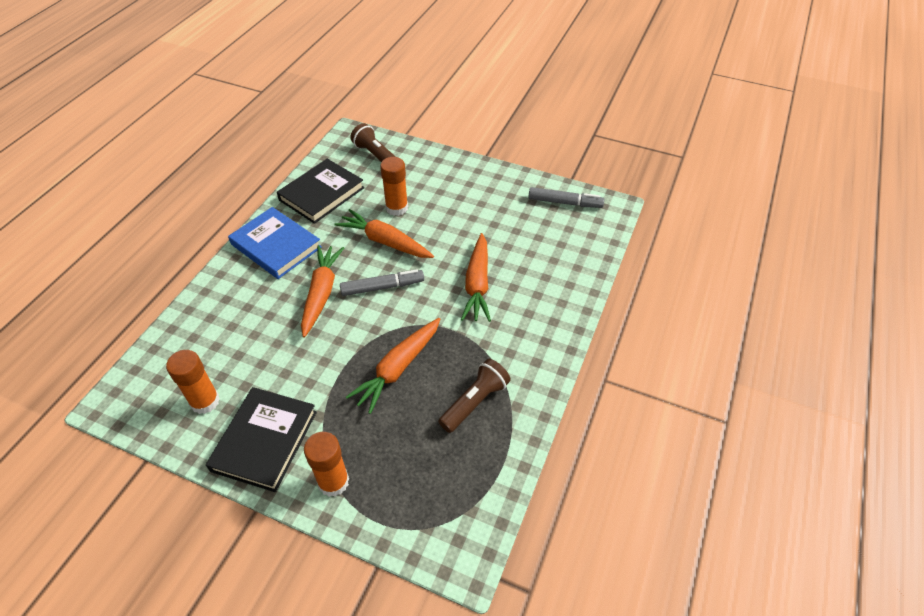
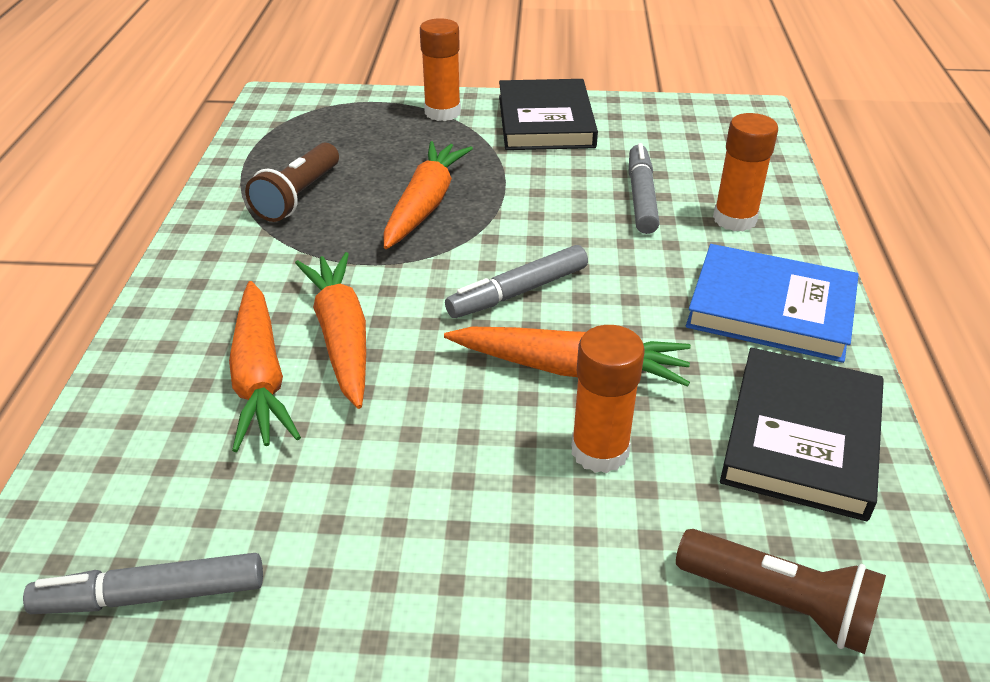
camera: 160 degrees right, 10 degrees down
(205, 401) = (649, 132): orange glue stick -> orange glue stick (734, 219)
(268, 336) = (641, 197): none -> grey marker
(321, 293) = (614, 260): orange carrot -> orange carrot (260, 378)

